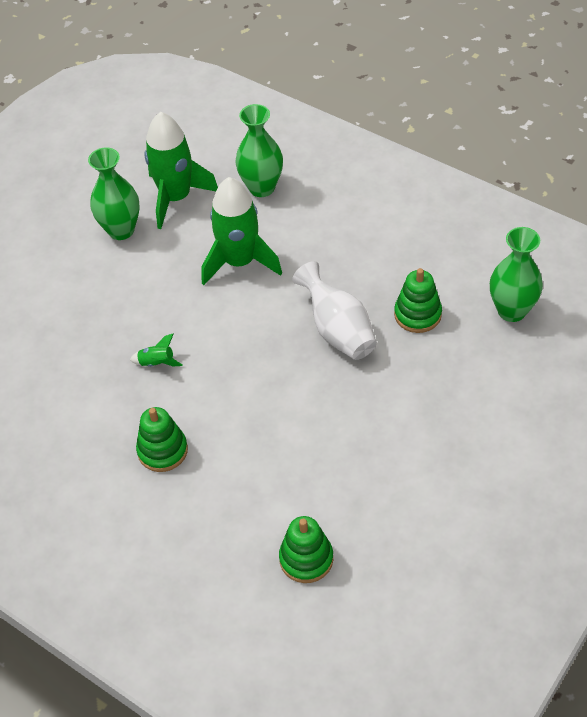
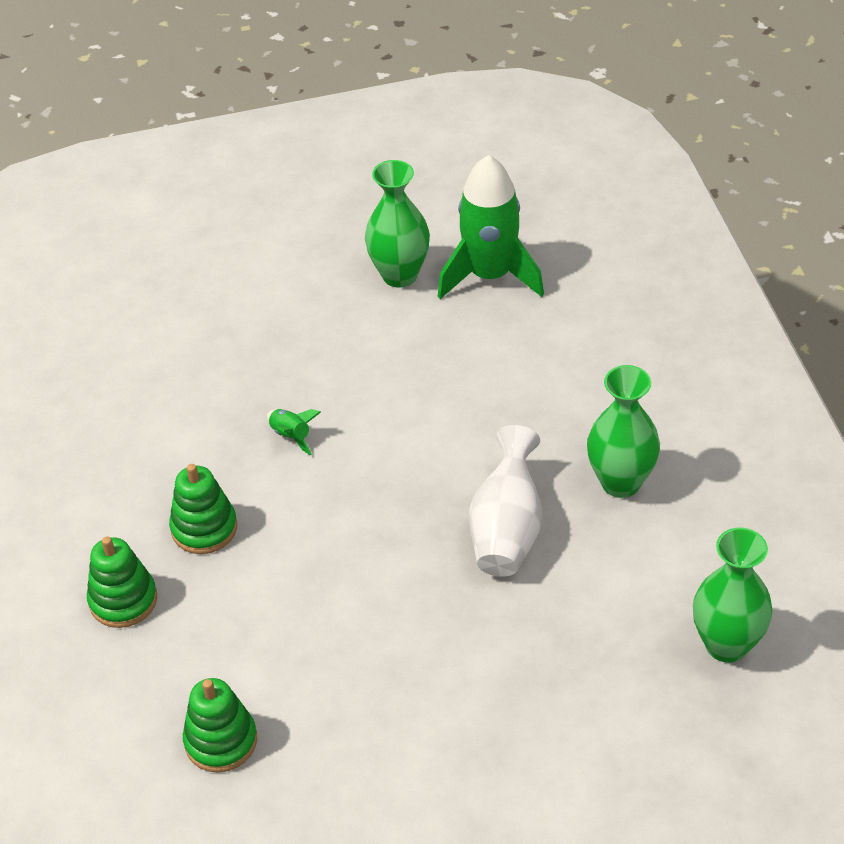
camera: 40 degrees right, 5 degrees down
(239, 262) = (483, 386): green rocket -> none
(262, 187) = (592, 321): green vase -> green vase (620, 482)
(417, 314) = (612, 573): green stacking toy -> green stacking toy (123, 600)

